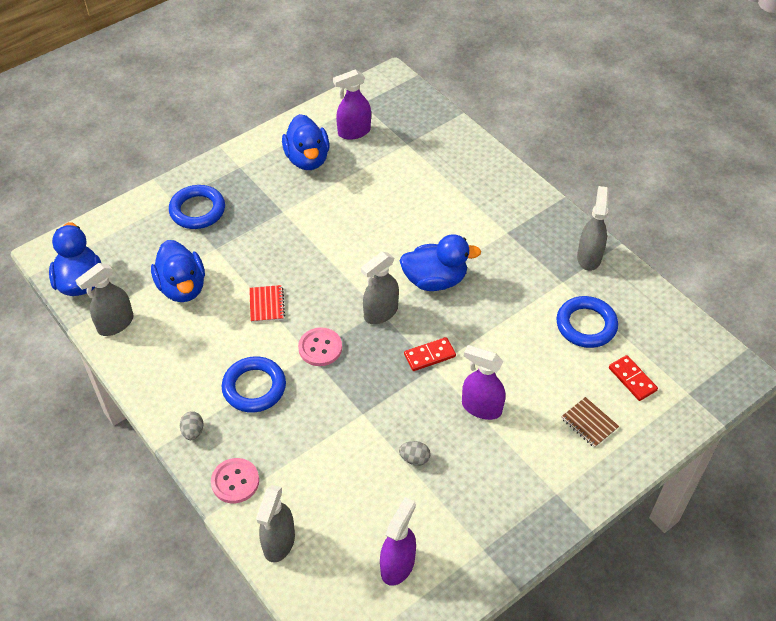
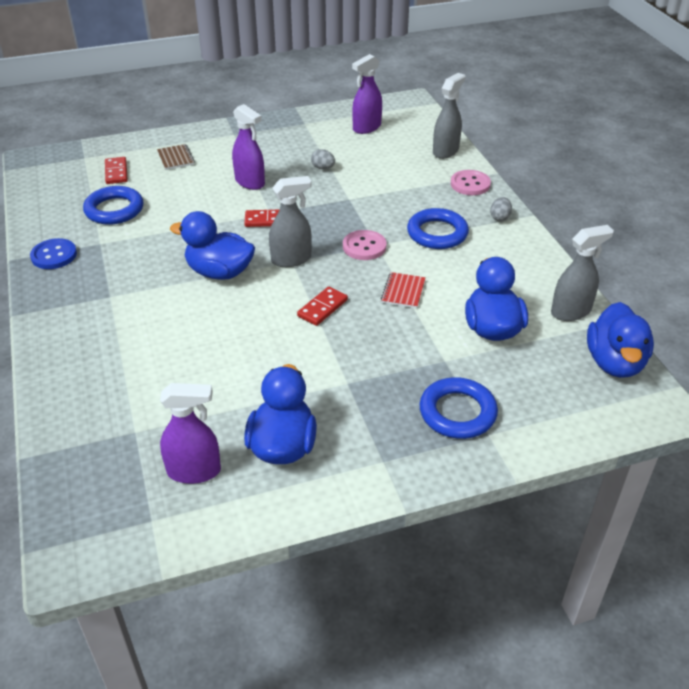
camera: 160 degrees left, 10 degrees down
(329, 269) = (322, 308): none -> red domino
(589, 257) = (54, 255): grey spray bottle -> blue button

